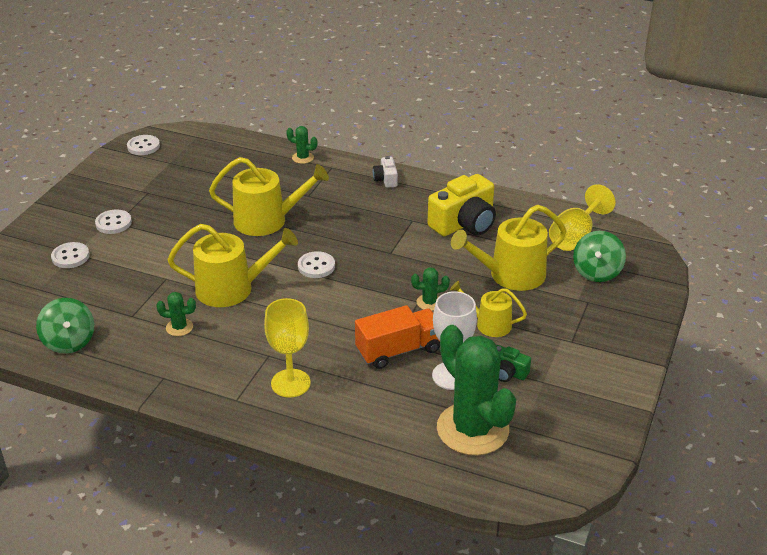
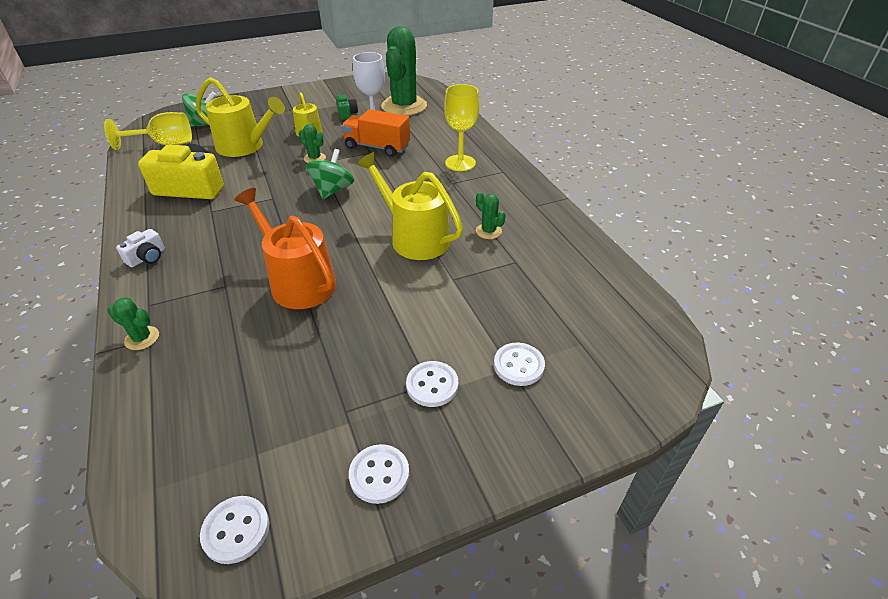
camera: 135 degrees left, 5 degrees up
(69, 341) = (586, 269): green spinning top -> green spinning top (333, 190)
(267, 220) = (298, 282): yellow watering can -> orange watering can
(303, 158) = (142, 338): green cactus -> green cactus turned 45 degrees counterclockwise
(316, 266) = (333, 218): white button -> white button (379, 475)

